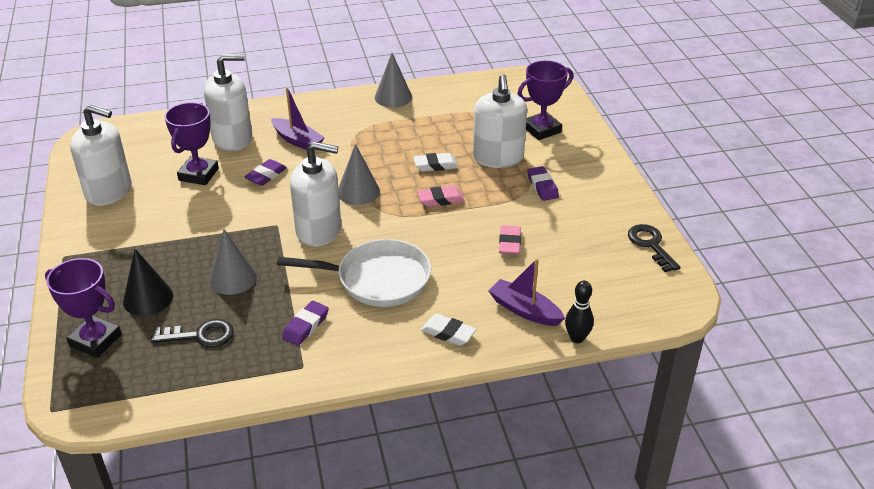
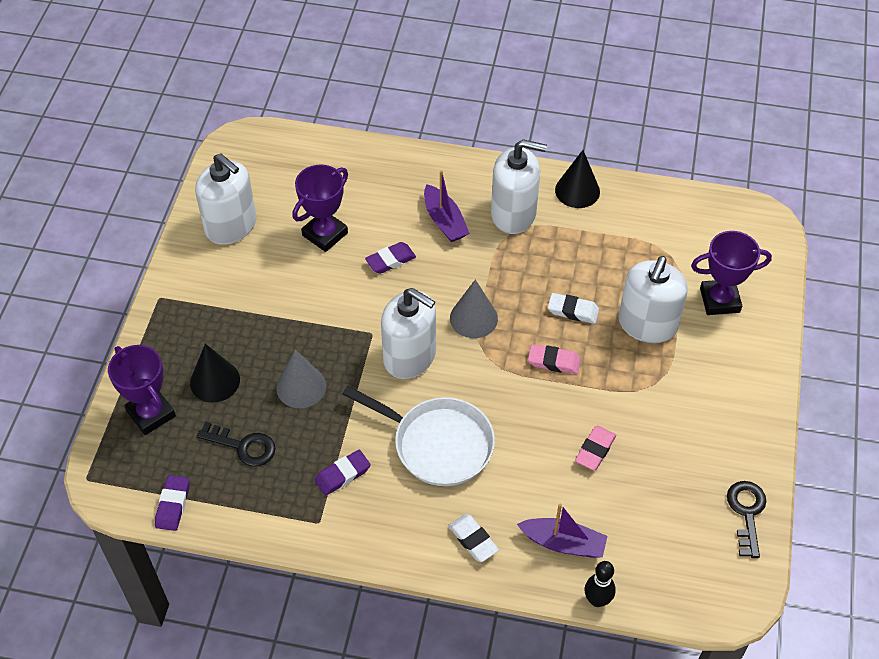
camera: 25 degrees right, 15 degrees up
(233, 138) = (379, 194): white soap dispenser -> white soap dispenser (513, 214)
(393, 97) = (577, 190): grey cone -> black cone
(524, 310) = (563, 543): purple boat -> purple boat turned 135 degrees clockwise
(542, 186) = (673, 385): purple eraser -> purple eraser (173, 505)

